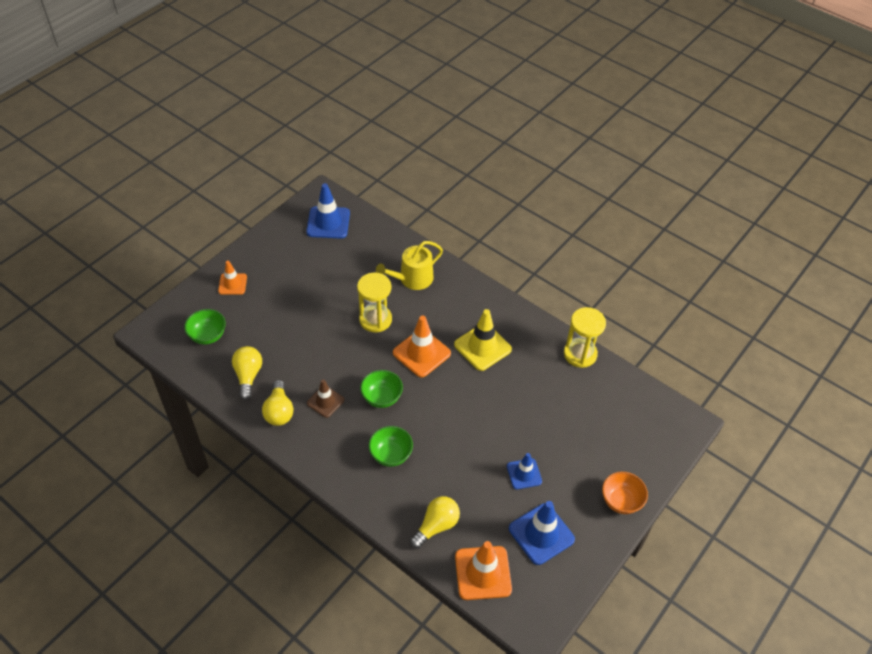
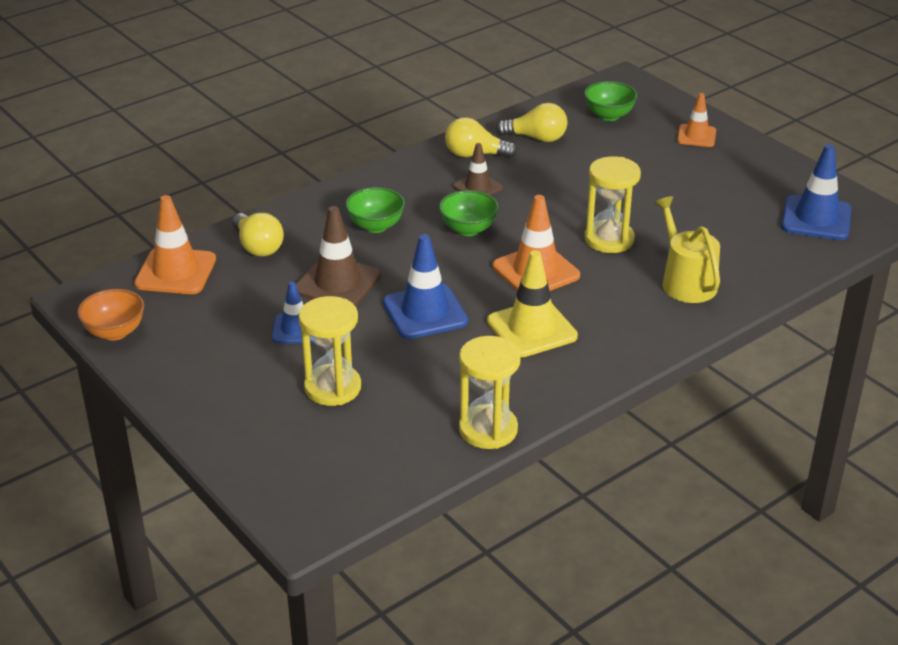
camera: 105 degrees right, 15 degrees down
(466, 462) = (337, 283): none -> brown traffic cone
(541, 534) = (199, 327): blue traffic cone -> blue traffic cone (425, 312)
(573, 437) = (332, 388): none -> yellow hourglass
(621, 501) = (206, 411): orange bowl -> orange bowl (115, 332)

